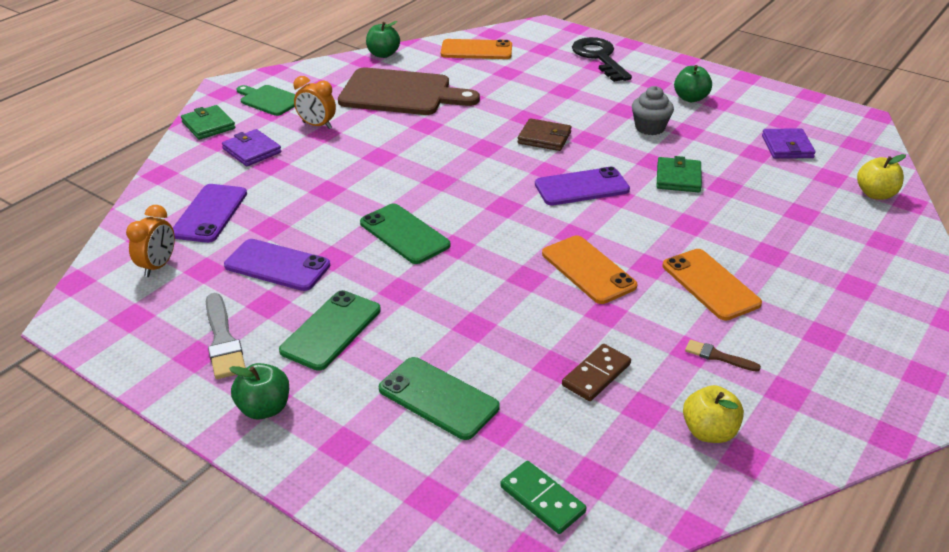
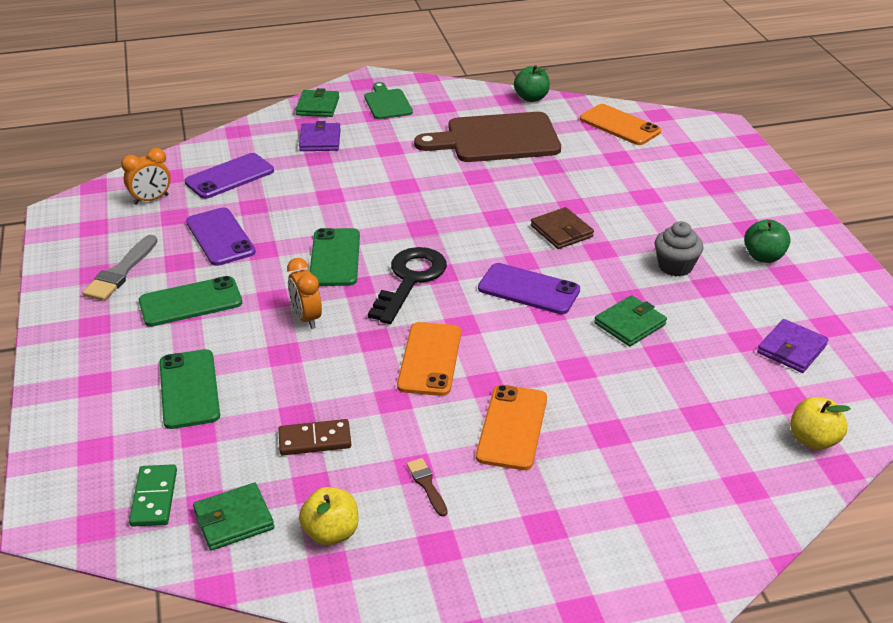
camera: 40 degrees right, 0 degrees up
(264, 408) = (84, 331): green apple -> none
(317, 125) = (393, 139): orange clock -> orange clock (306, 318)
(401, 93) = (497, 139): brown cutting board -> brown cutting board turned 120 degrees clockwise
(599, 57) = (730, 178): black key -> black key (410, 280)
(628, 472) = (234, 520): none -> green wallet

